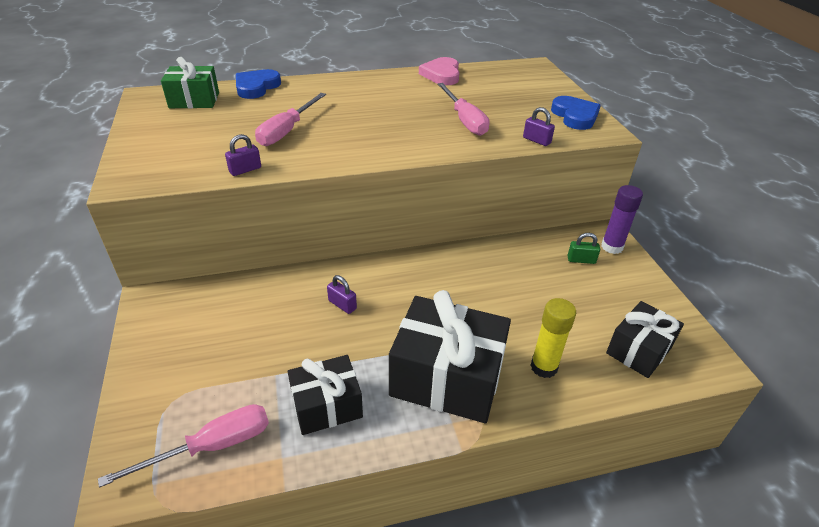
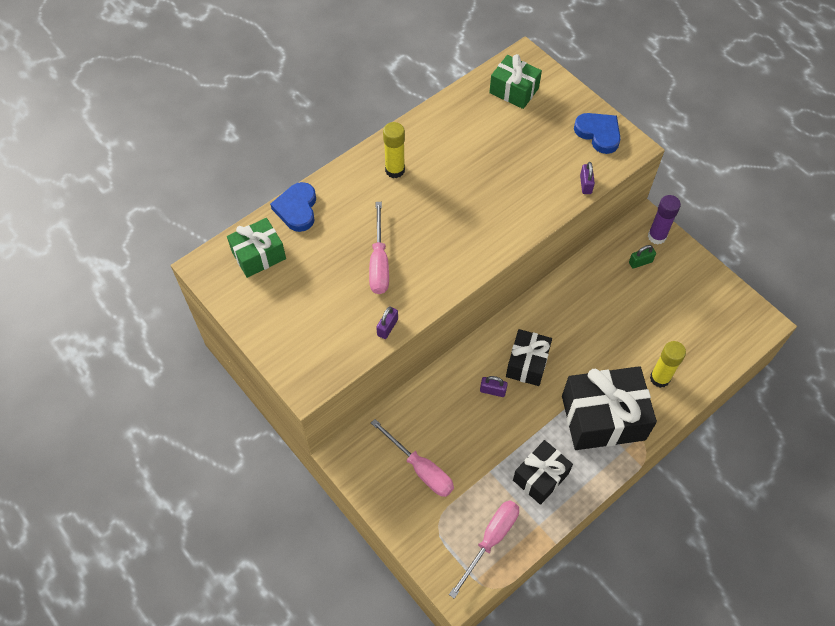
camera: 25 degrees left, 20 degrees up
(361, 89) = (395, 170): none -> yellow glue stick
(441, 75) = (450, 113): pink heart -> none
(464, 120) = (514, 180): pink screwdriver -> pink screwdriver (420, 468)
(510, 77) = (514, 91): none -> green gift
(536, 140) = (585, 184): purple padlock -> purple padlock turned 75 degrees clockwise
(638, 350) = (713, 334): black gift -> black gift (527, 363)

